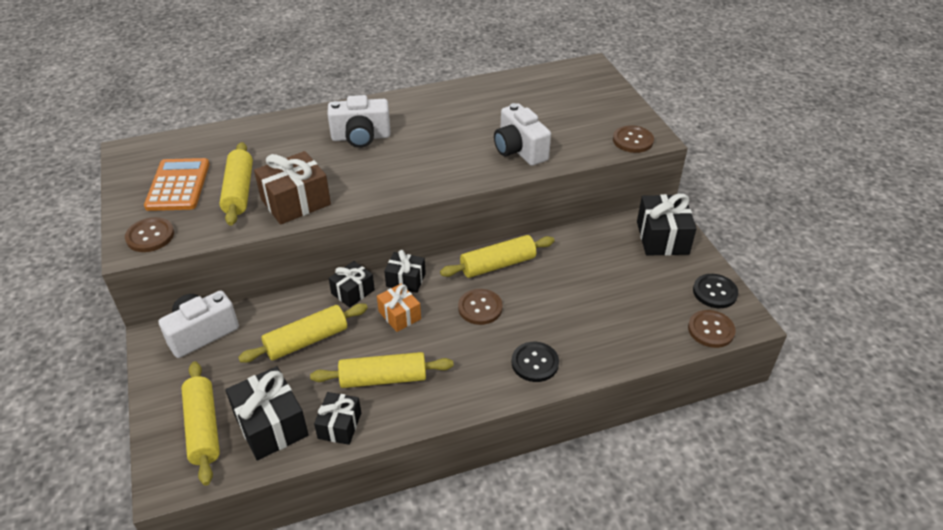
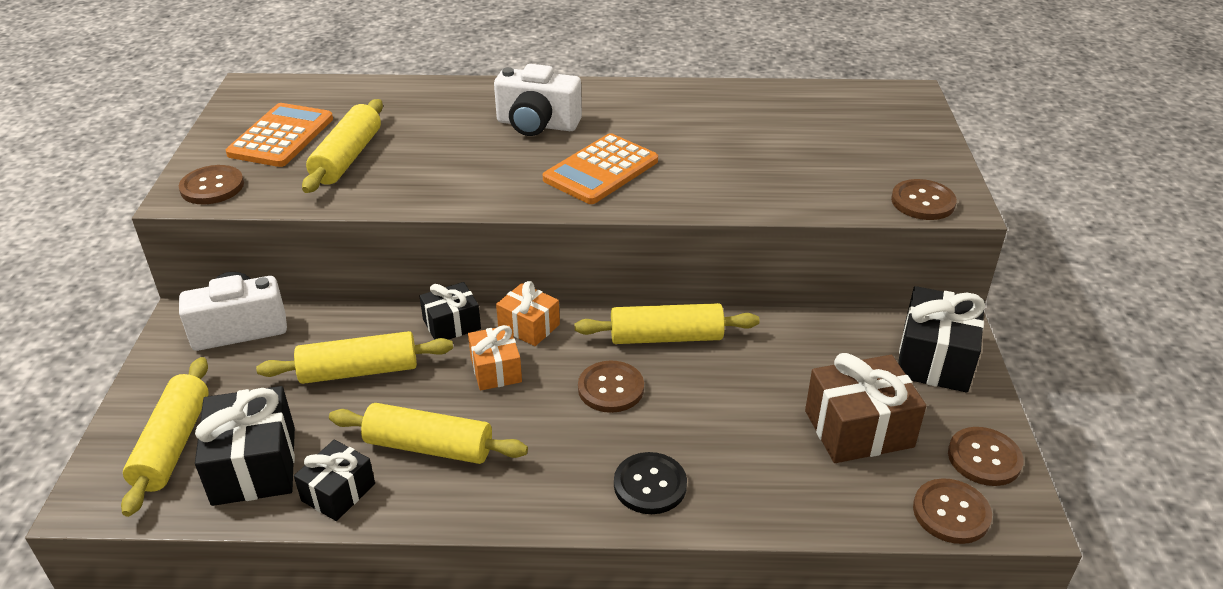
camera: 20 degrees right, 5 degrees down
(295, 202) = (407, 184): brown gift -> brown gift (858, 429)
(406, 280) = (529, 326): black gift -> orange gift
(423, 162) = (601, 170): none -> orange calculator
(519, 150) = (744, 181): white camera -> none
(714, 292) = (984, 458): black button -> brown button

